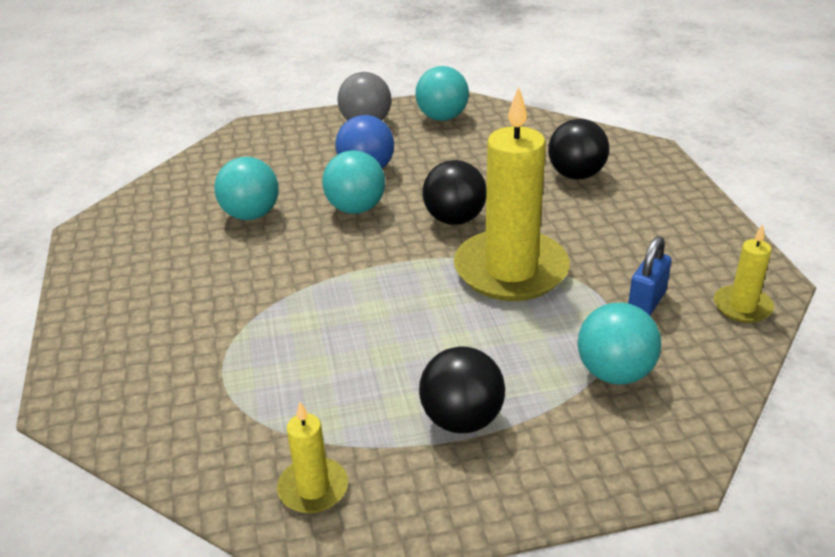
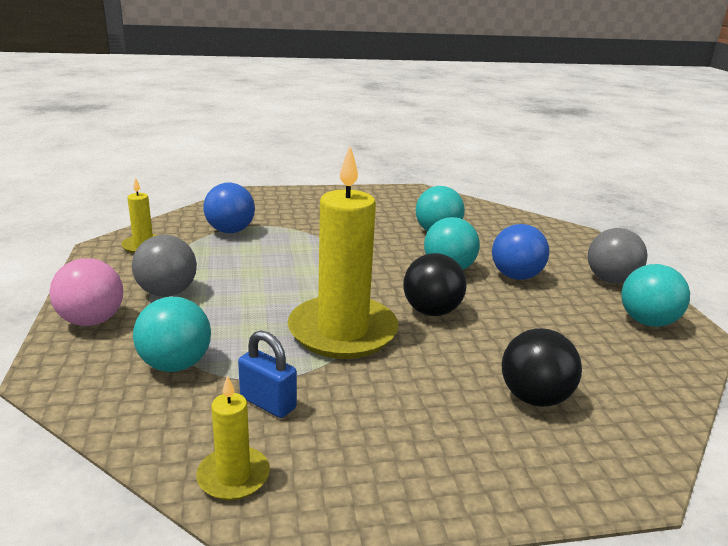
camera: 90 degrees right, 10 degrees down
(247, 399) = (230, 231): none -> blue ball
(461, 420) = (167, 292): black ball -> grey ball
(553, 471) = (92, 320): none -> pink ball

